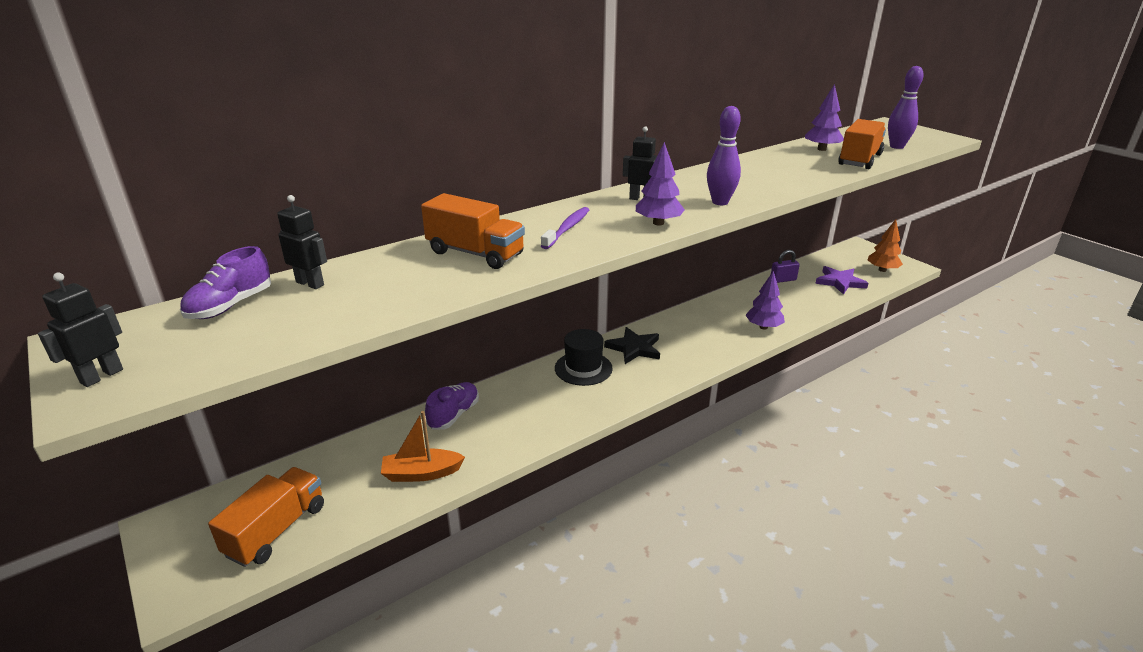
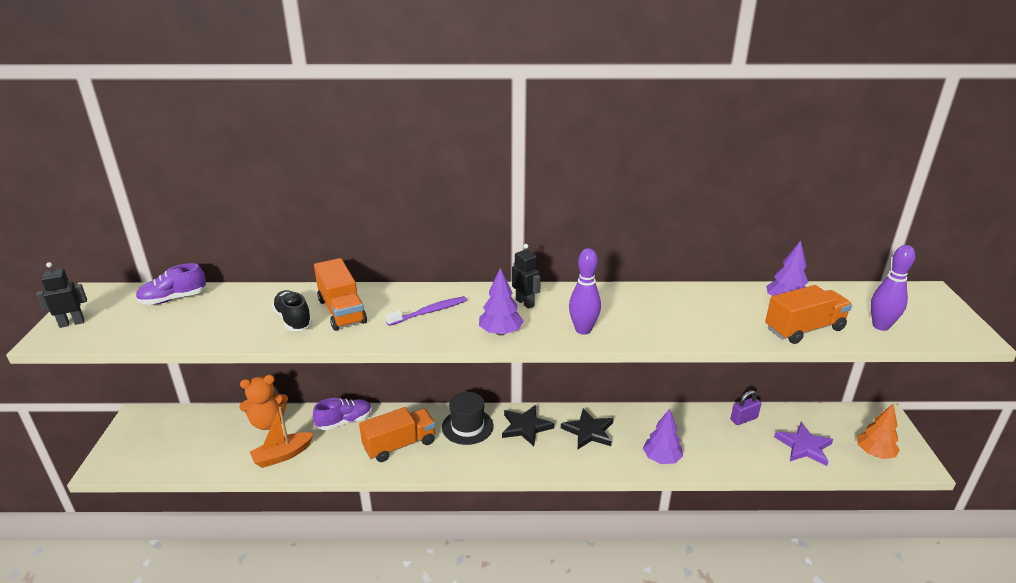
camera: 35 degrees right, 0 degrees up
(276, 530) = (178, 451): orange truck -> orange truck (400, 445)
(310, 283) = (227, 298): black robot -> none
(362, 453) = (267, 422): none -> orange teddy bear
(421, 473) = (282, 455): orange boat -> orange boat turned 60 degrees counterclockwise
(433, 276) = (293, 320): none -> black shoe
(688, 331) = (589, 431): none -> black star
(783, 280) = (743, 419): purple padlock -> purple padlock turned 45 degrees counterclockwise

